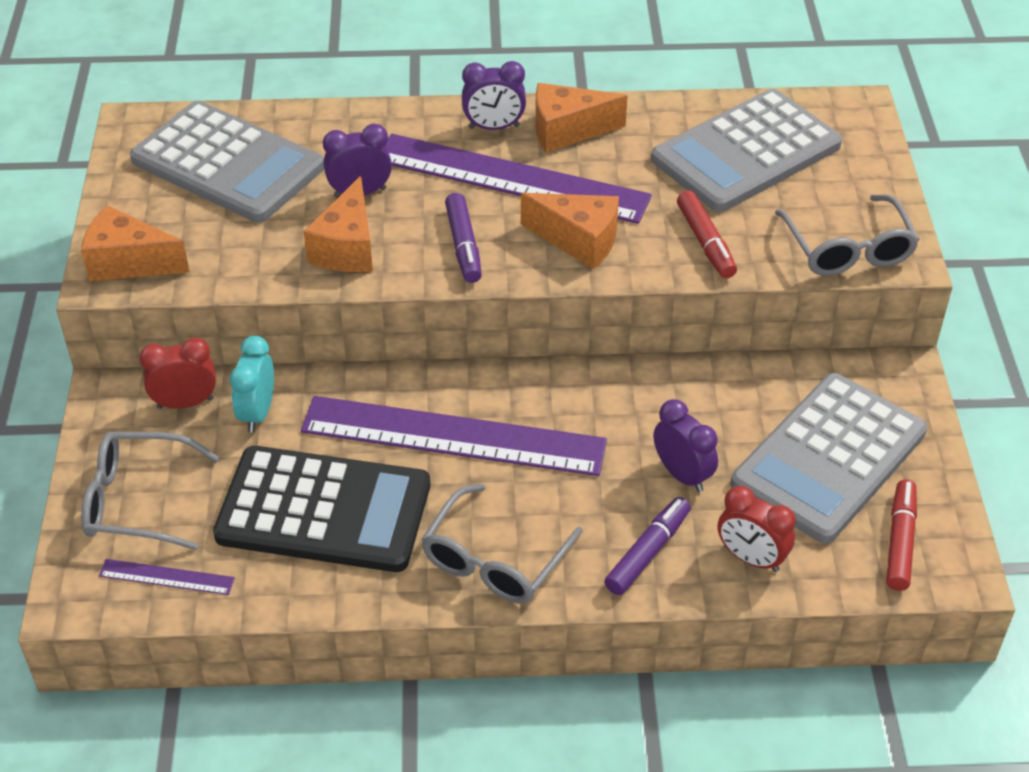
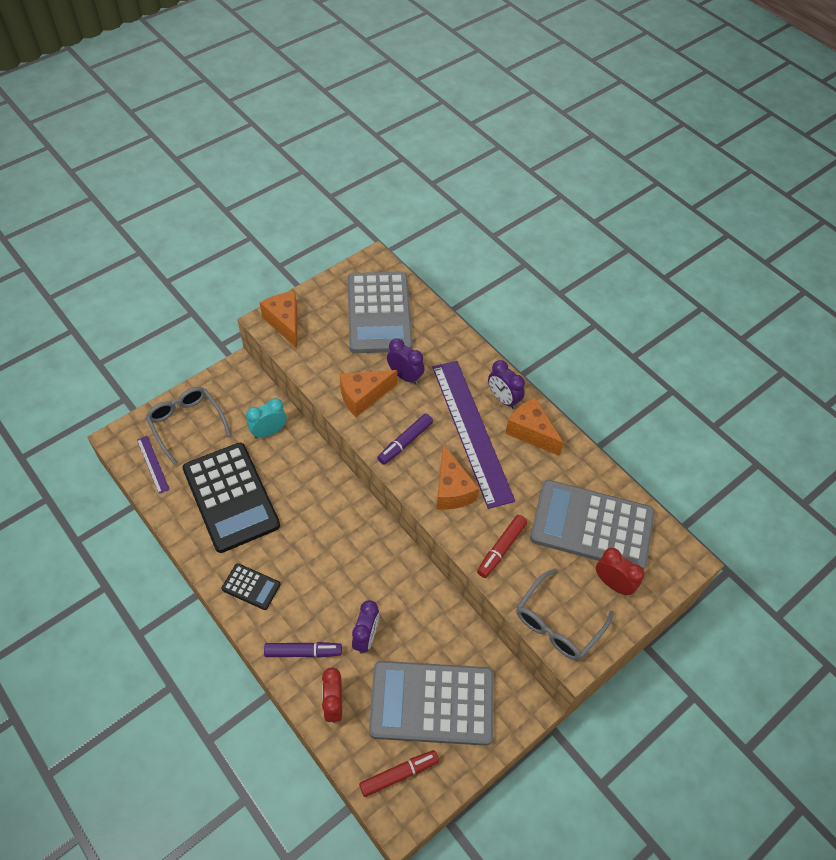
camera: 50 degrees right, 10 degrees up
(185, 403) = (254, 401): red clock -> red clock (613, 583)
(453, 436) = (314, 519): purple ruler -> none
(495, 560) = (251, 587): grey glasses -> black calculator

